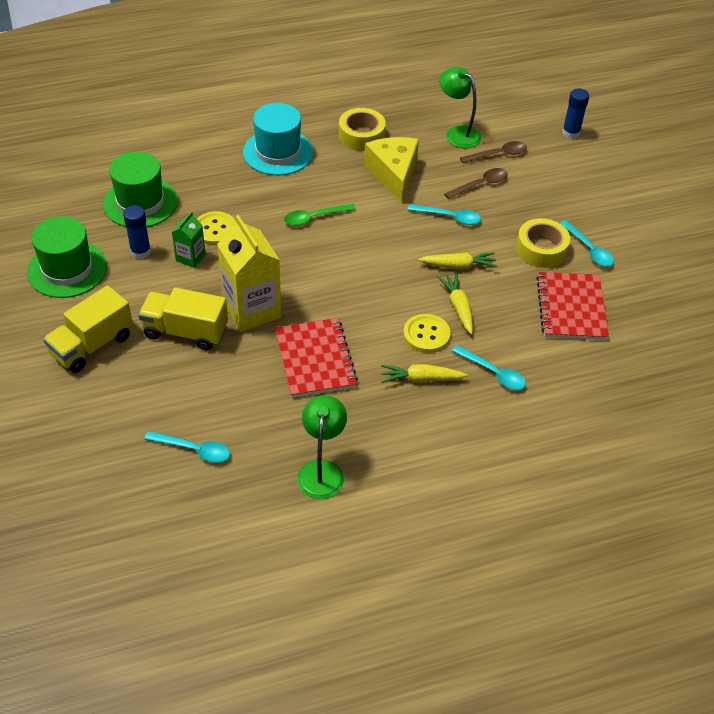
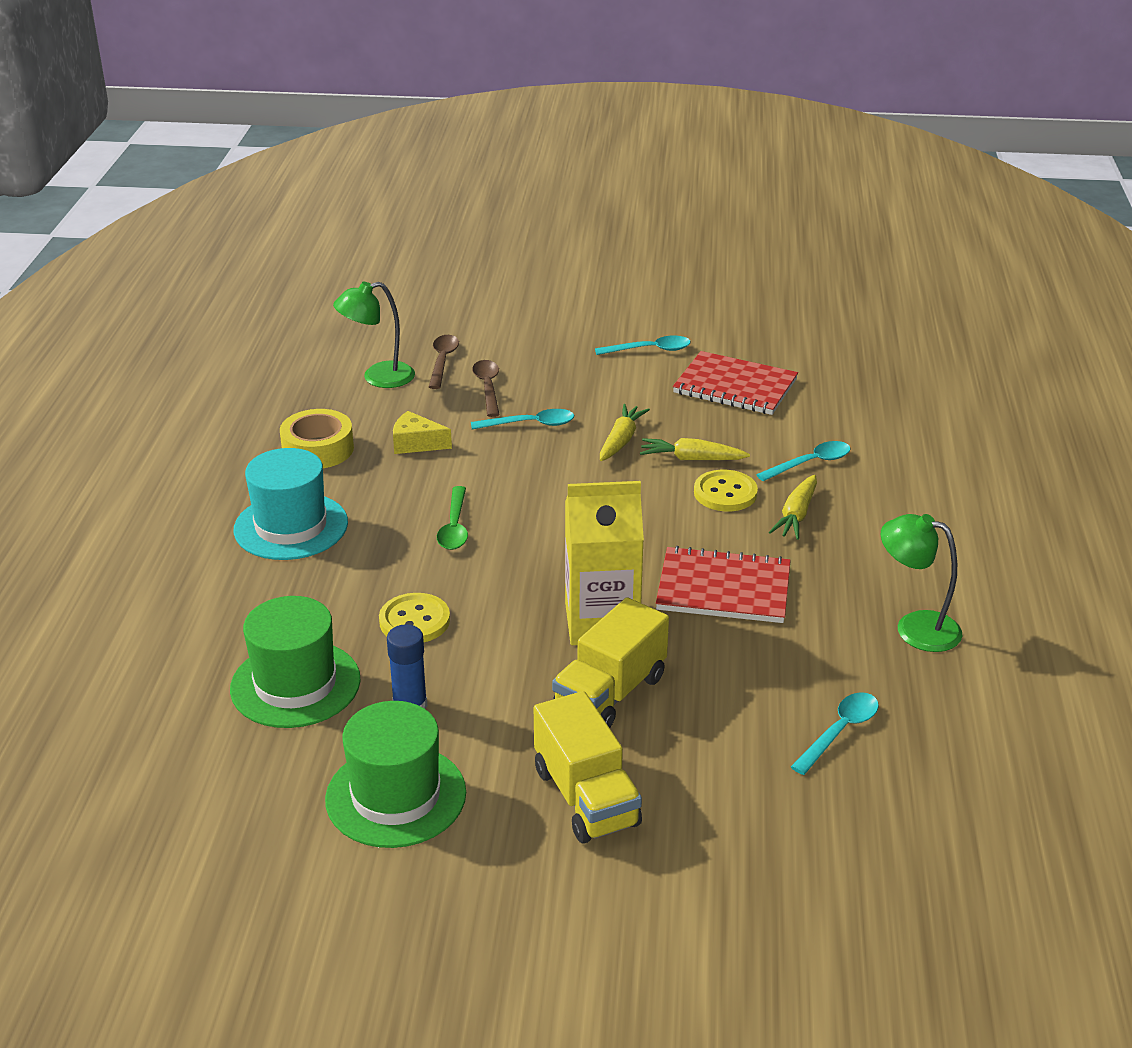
camera: 65 degrees left, 15 degrees down
(190, 257) = (458, 657): green carton -> none
(393, 173) = (416, 443): yellow cheese -> yellow cheese, size x0.58
(449, 217) = (530, 424): turquoise spoon -> turquoise spoon turned 45 degrees clockwise
(541, 249) = (629, 379): yellow tape -> none
(571, 133) = (444, 305): blue glue stick -> none

